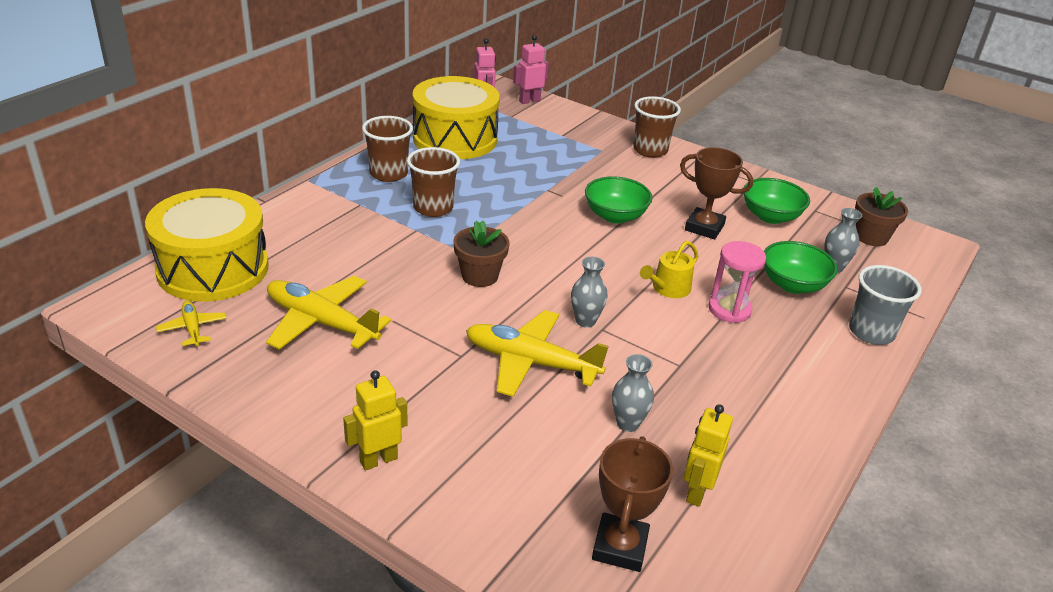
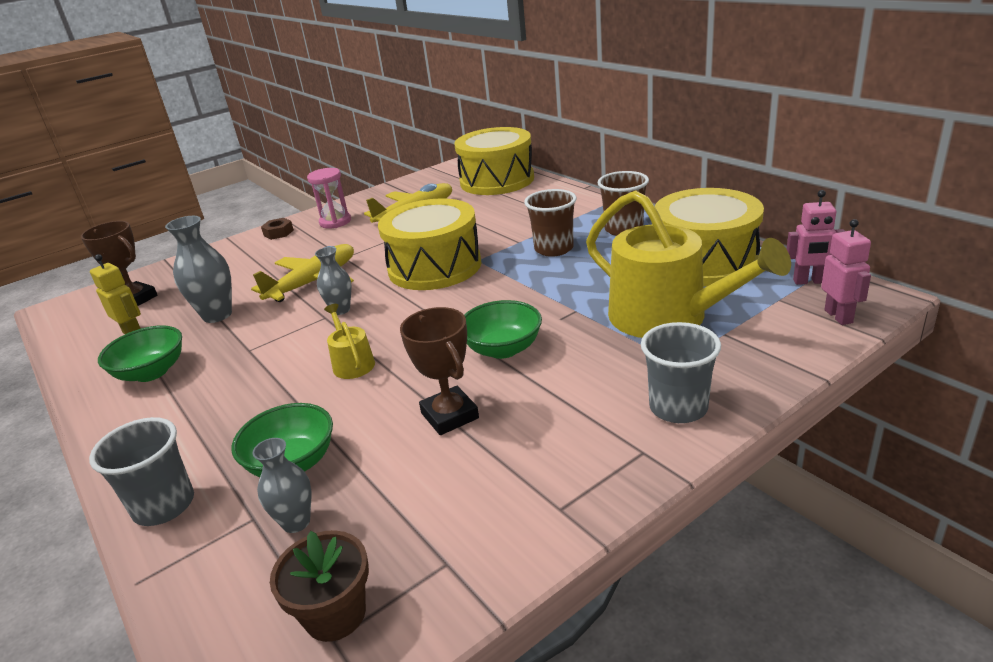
camera: 115 degrees right, 5 degrees down
(192, 328) = (435, 181): yellow plane -> none
(378, 460) = (278, 233): yellow robot -> brown nut
(480, 276) = (435, 267): brown flower pot -> yellow drum
(547, 153) = (668, 317): none -> yellow watering can
(627, 423) = (217, 315): grey vase -> grey vase, size x1.59
(650, 150) = (678, 408): brown cup -> grey cup
(704, 227) = (449, 416): brown trophy -> brown trophy turned 75 degrees counterclockwise
(729, 309) = (291, 397): pink hourglass -> pink hourglass (335, 222)
(770, 216) = (449, 494): green bowl -> green bowl (151, 372)

